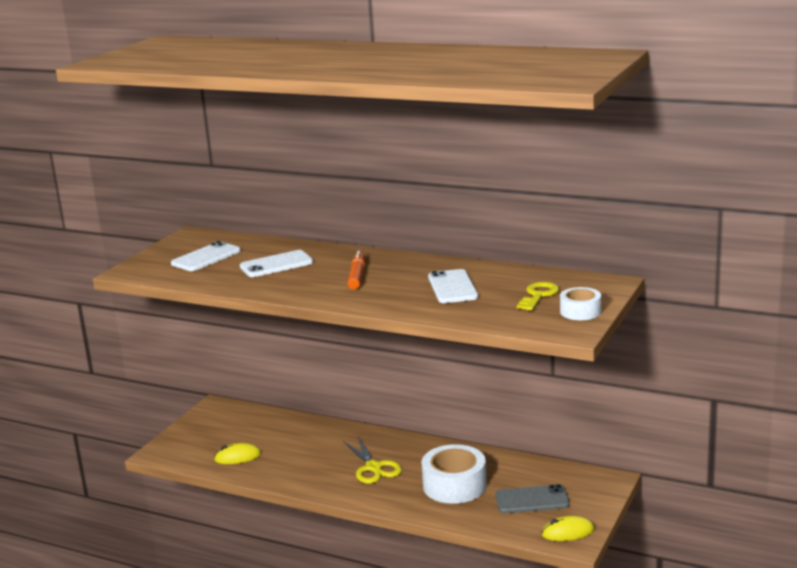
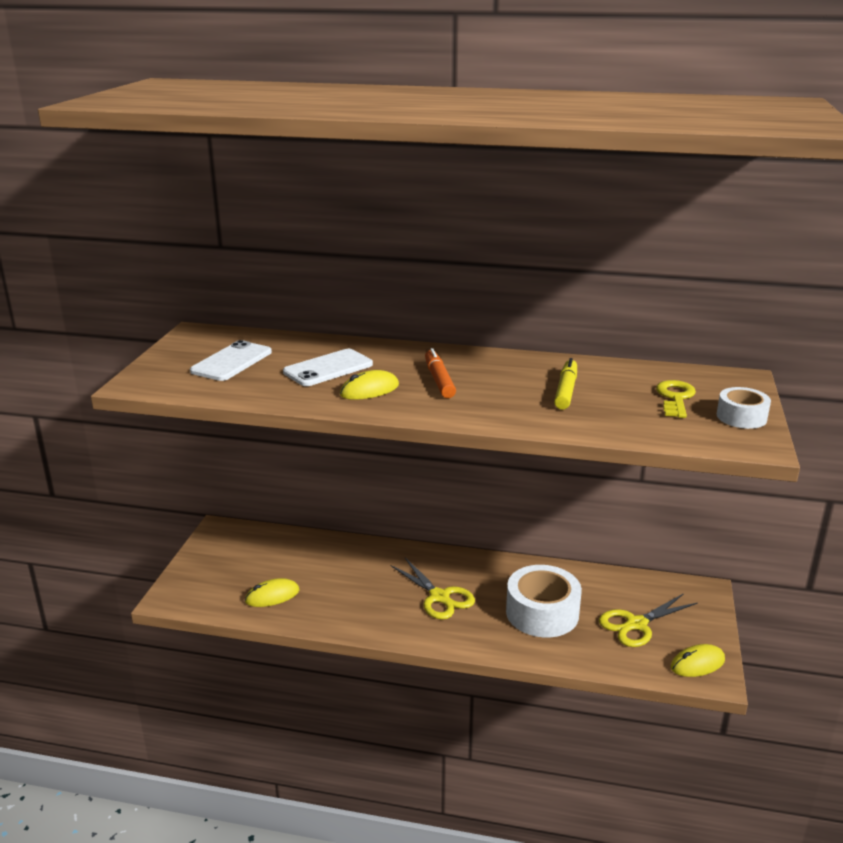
camera: 15 degrees left, 5 degrees up
(298, 281) = (369, 390): none -> yellow mouse
(452, 287) = (565, 390): white phone -> yellow marker
(532, 500) = (636, 624): grey phone -> yellow scissors

